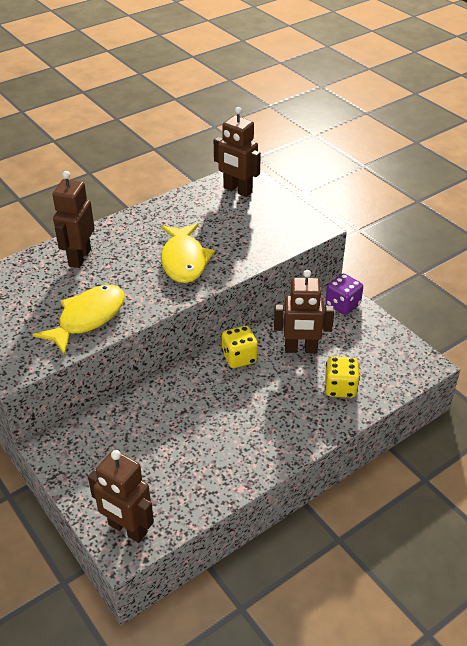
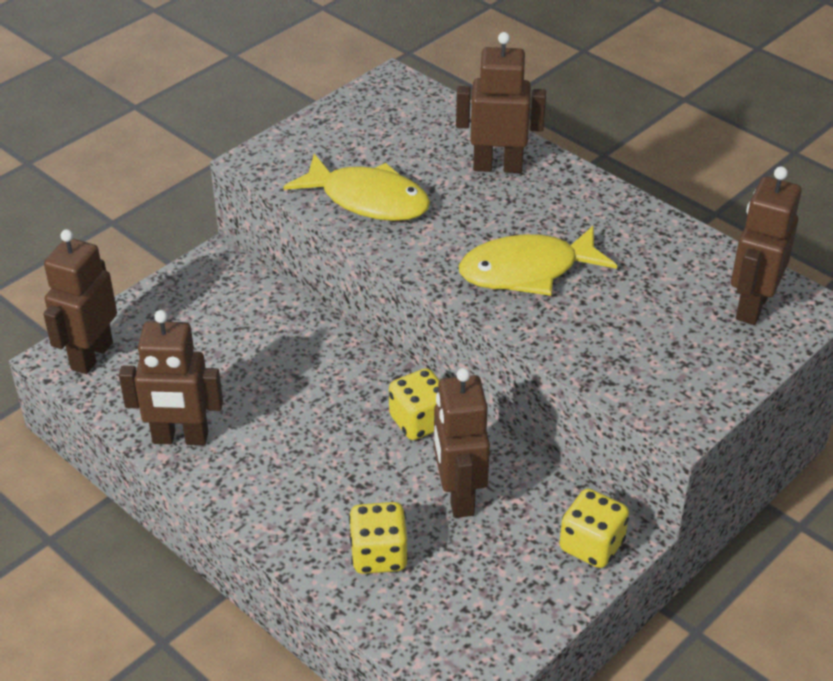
camera: 80 degrees right, 0 degrees up
(227, 477) = (180, 438): none -> brown robot
(342, 305) = (591, 545): purple dice -> yellow dice

